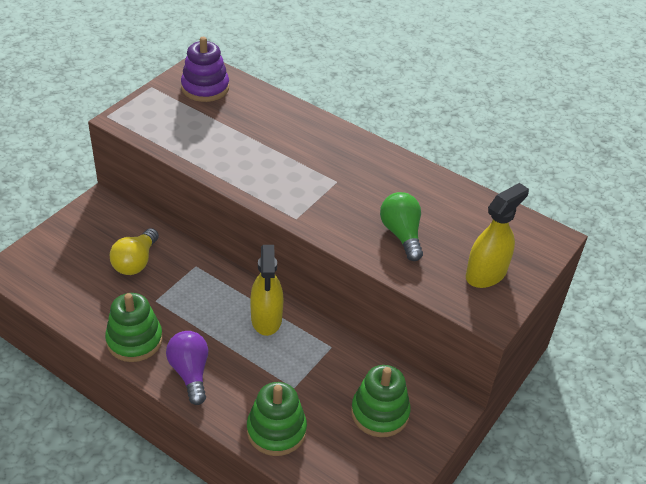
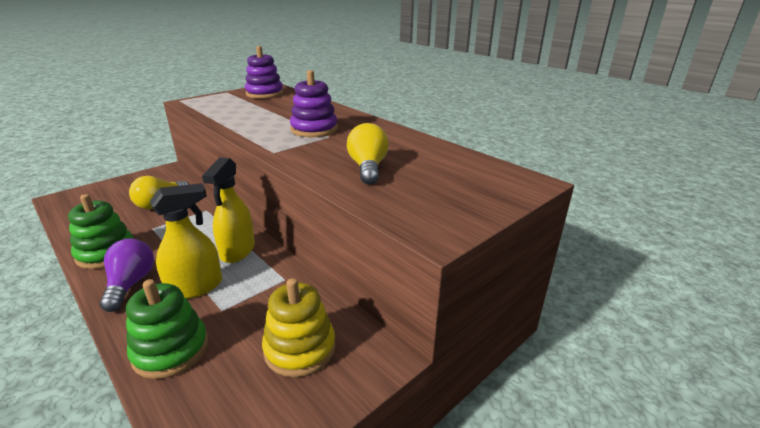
camera: 15 degrees right, 15 degrees down
(313, 169) = (314, 129): none -> purple stacking toy
(380, 413) = (300, 348): green stacking toy -> yellow stacking toy
(401, 234) = (368, 168): green light bulb -> yellow light bulb
(486, 274) = (445, 200): yellow spray bottle -> yellow spray bottle (195, 287)

